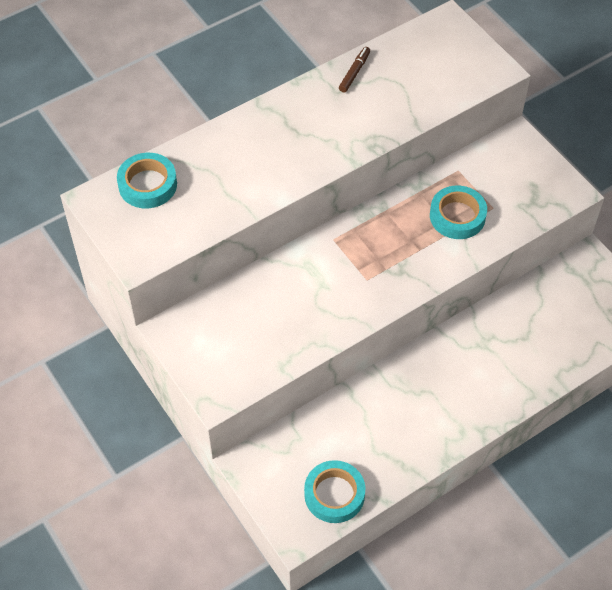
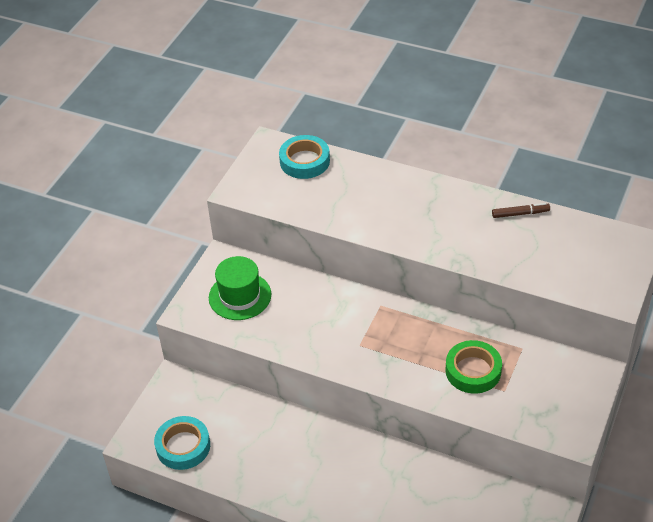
camera: 60 degrees right, 10 degrees down
(232, 341) = (240, 296): none -> green hat
(457, 216) = (473, 371): turquoise tape -> green tape

